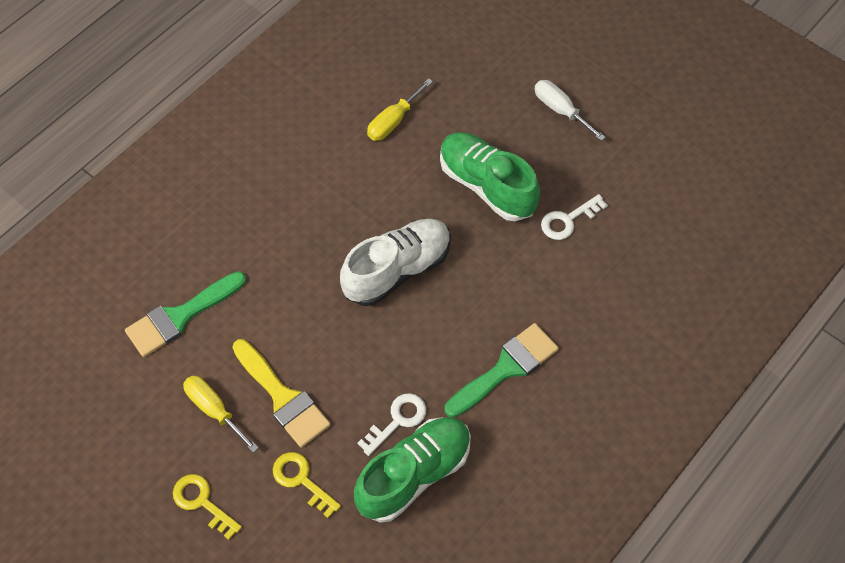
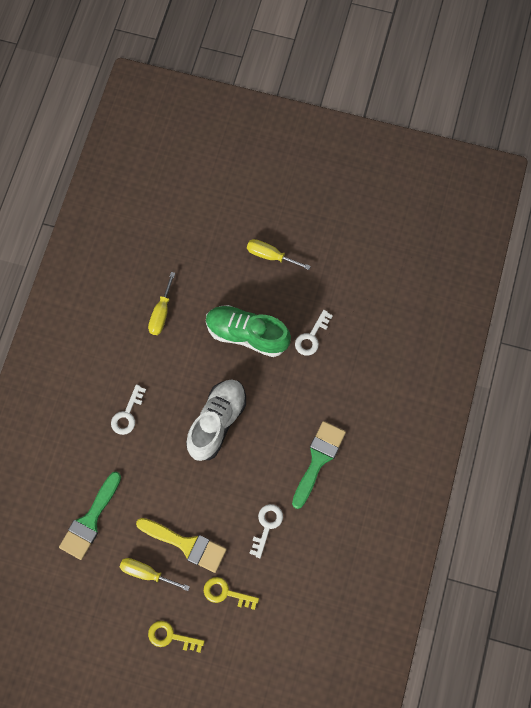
camera: 25 degrees left, 10 degrees up
(292, 215) = (127, 414): none -> white key
(414, 474) = (294, 556): green shoe -> none
(560, 110) = (270, 256): white screwdriver -> yellow screwdriver

